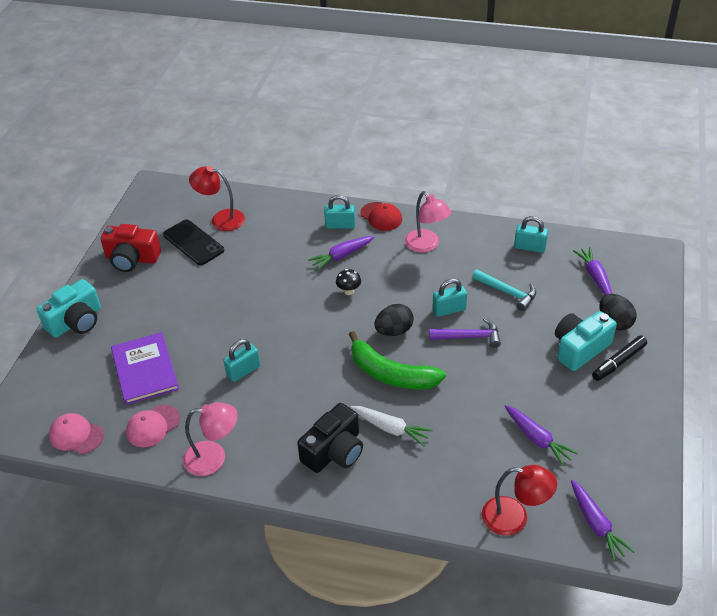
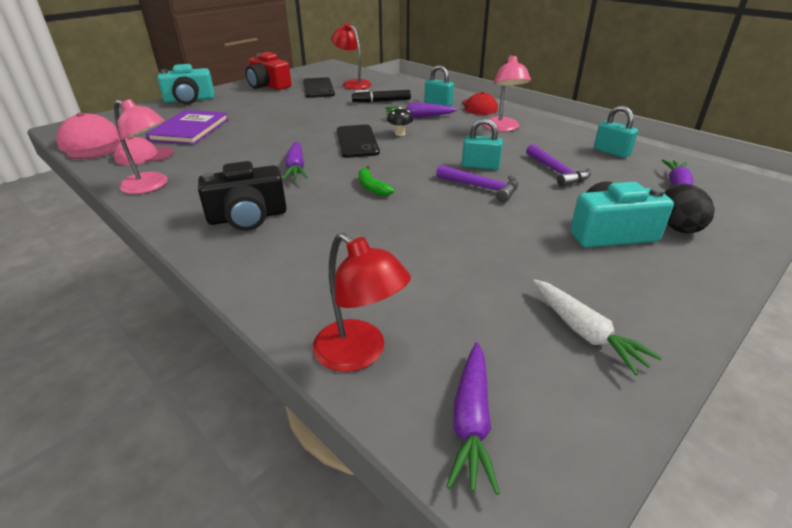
camera: 30 degrees right, 10 degrees down
(76, 435) = (92, 144): pink cap -> pink cap, size x1.51
(243, 371) = (253, 149): turquoise padlock -> none
(323, 319) = (357, 141): none -> black phone
(391, 374) = (372, 187): green banana -> green banana, size x0.48
(391, 428) = (321, 221): white carrot -> white carrot (584, 332)
(394, 331) = (410, 164): black egg -> none
(507, 292) = (557, 172): turquoise hammer -> purple hammer
(537, 439) = (476, 289): purple carrot -> purple carrot (296, 168)
(619, 362) = (658, 260): black marker -> black marker (382, 101)

